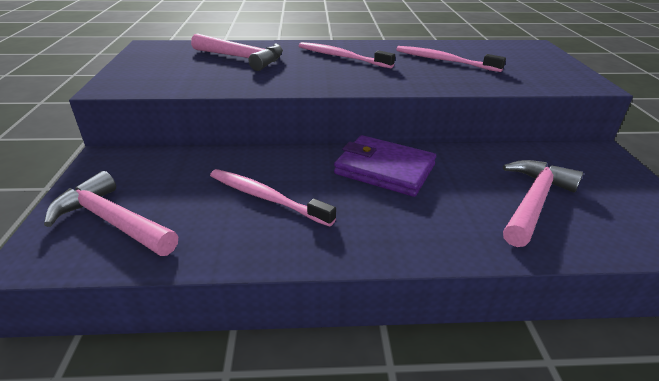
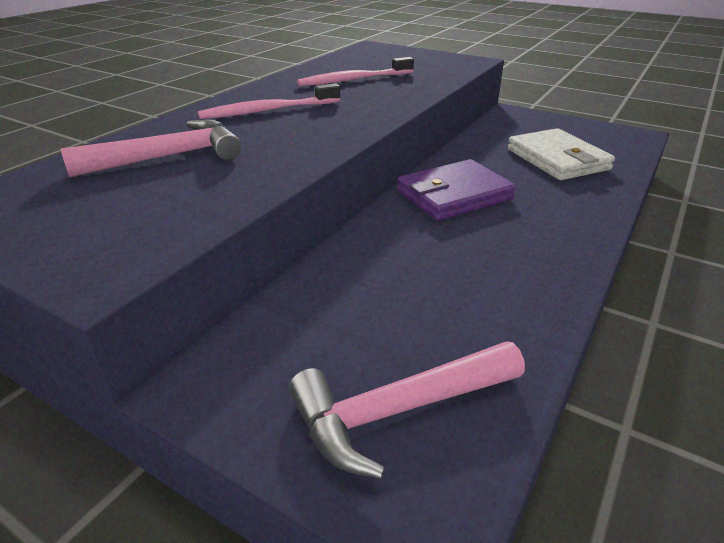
camera: 55 degrees left, 0 degrees up
(266, 197) = (446, 273): pink toothbrush -> none
(533, 201) = (557, 159): pink hammer -> white wallet

